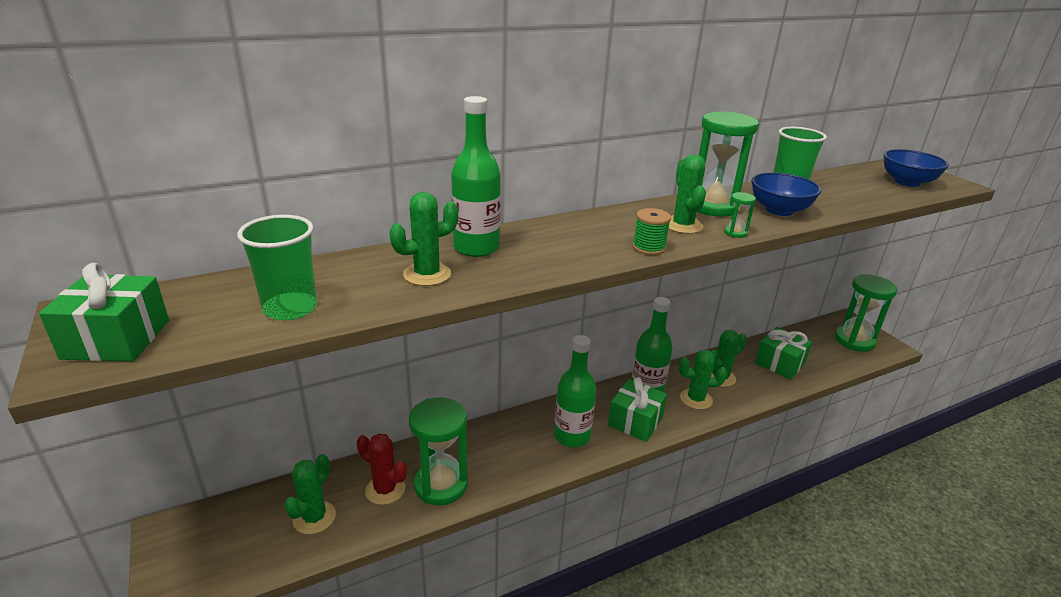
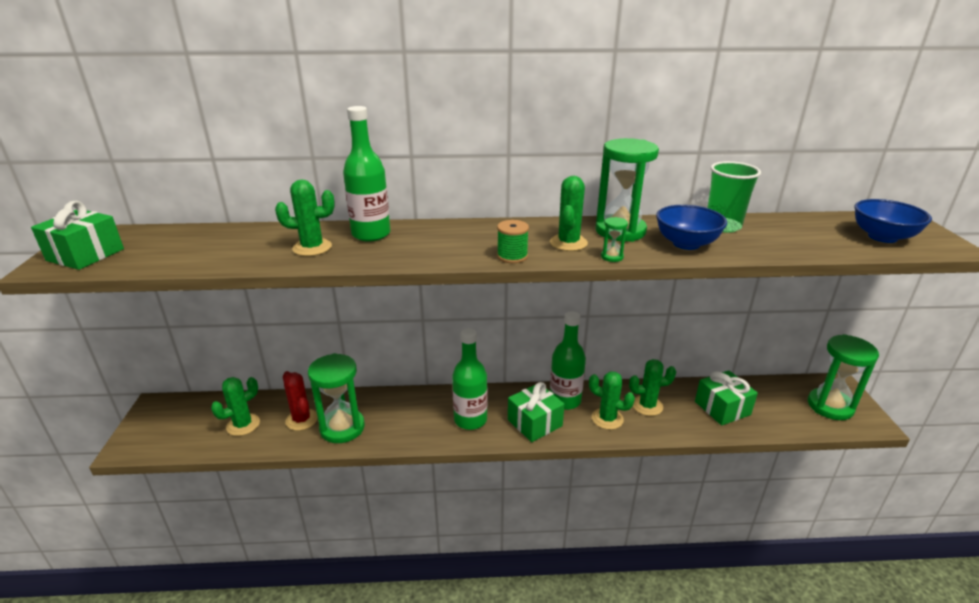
camera: 25 degrees right, 0 degrees up
(290, 308) = (198, 254): green cup -> none

